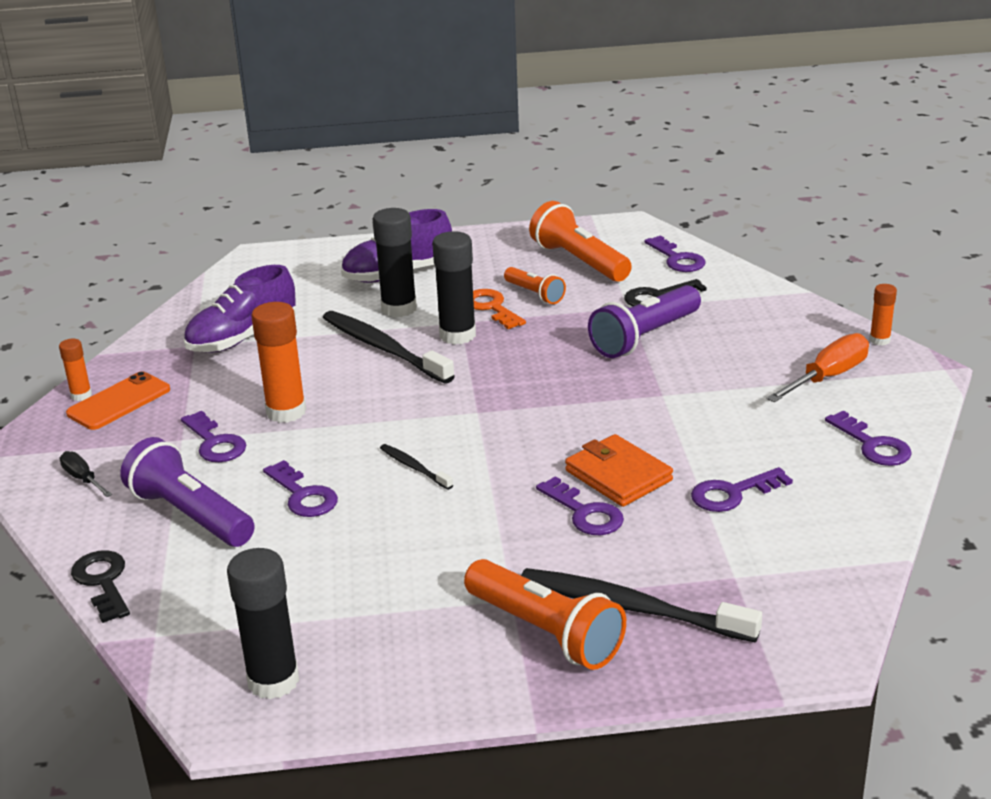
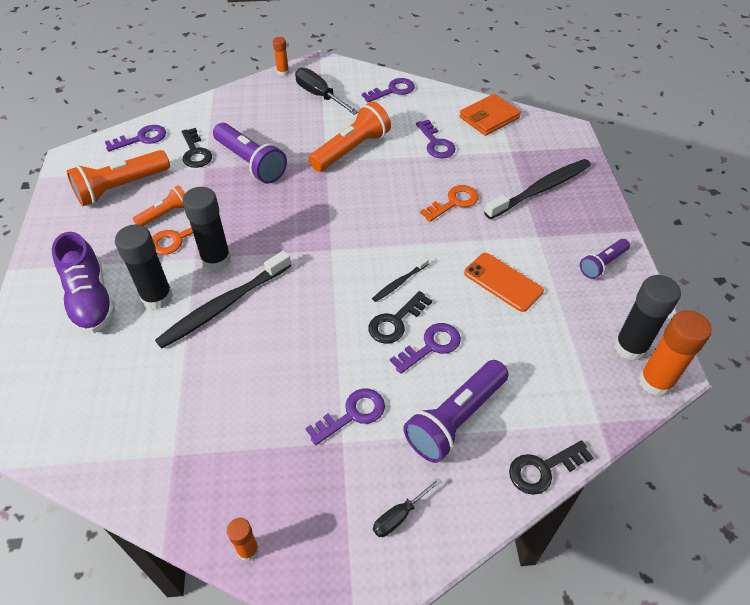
camera: 90 degrees left, 20 degrees up
(119, 402) = (268, 509): orange phone -> orange phone (503, 282)
(243, 338) = (173, 413): purple shoe -> none
(286, 412) = (311, 367): orange glue stick -> orange glue stick (655, 382)
(346, 467) = (395, 322): none -> black key
(449, 667) = (602, 264): none -> purple flashlight
(545, 632) = (566, 223): orange flashlight -> orange flashlight (351, 150)
(584, 513) = (454, 202): purple key -> orange key
(618, 475) = (415, 186): orange wallet -> orange wallet (489, 118)
(631, 608) = (540, 189): black toothbrush -> black toothbrush turned 150 degrees counterclockwise
(827, 377) = (320, 96): orange screwdriver -> black screwdriver

